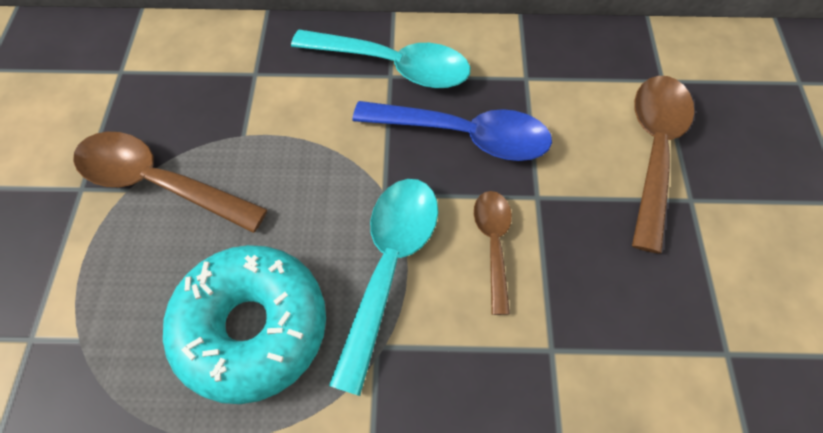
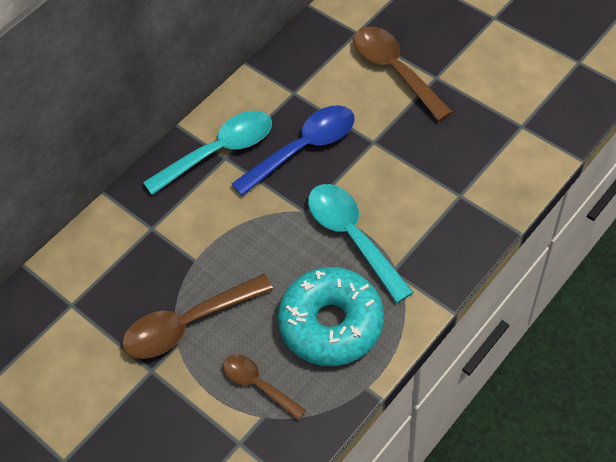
camera: 45 degrees left, 5 degrees down
(493, 243) = (382, 180): brown spoon -> brown spoon (258, 384)

